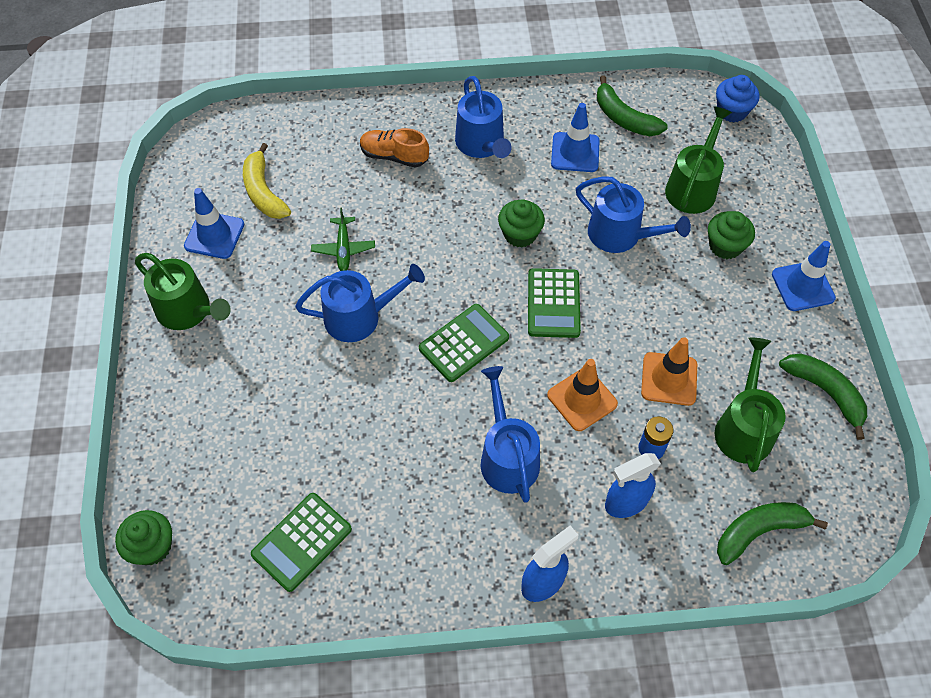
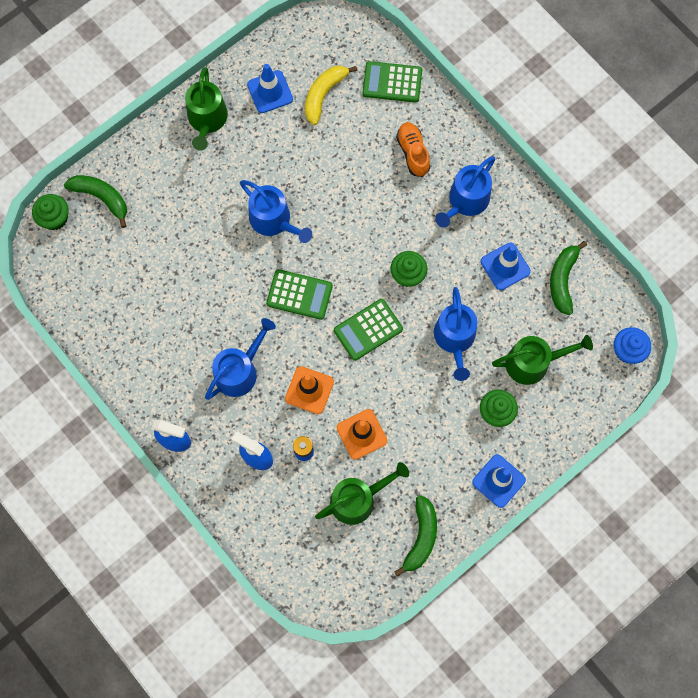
camera: 55 degrees right, 15 degrees up
(302, 542) = (110, 294): green calculator -> green calculator (392, 82)
(343, 249) = (316, 175): green plane -> none
(759, 531) = (291, 545): green banana -> green banana (102, 197)

